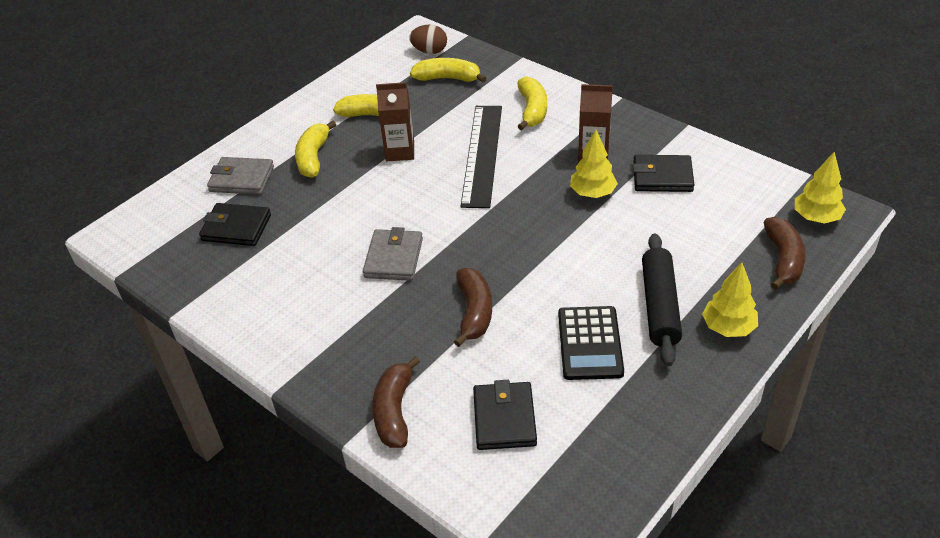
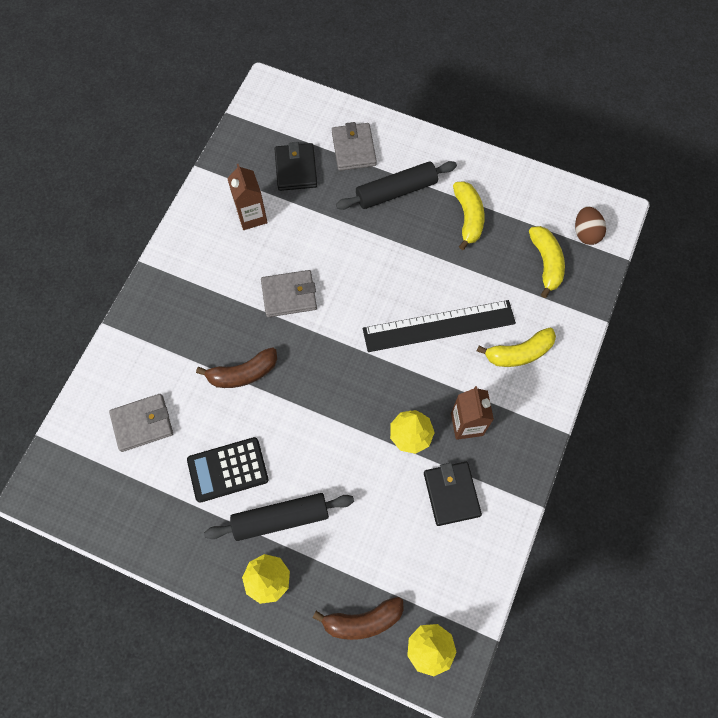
camera: 70 degrees right, 25 degrees up
(313, 157) = (396, 191): yellow banana -> black rolling pin
(394, 411) = (136, 346): brown banana -> none
(400, 152) = (423, 256): brown carton -> brown carton (252, 216)
(504, 419) = (142, 423): black wallet -> grey wallet

